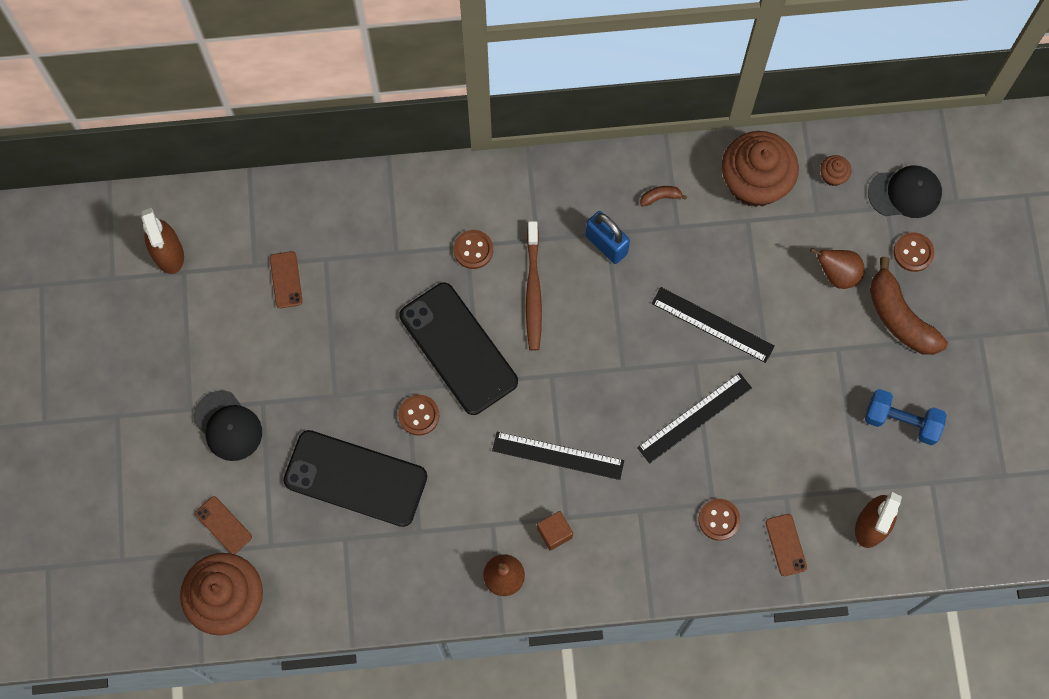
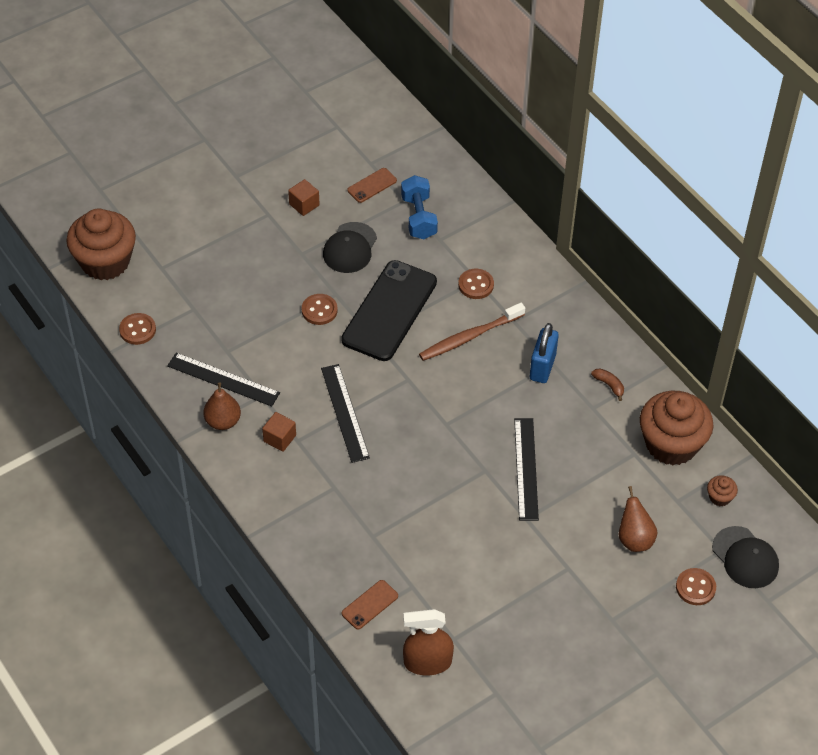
camera: 60 degrees right, 20 degrees down
(168, 253) = (345, 112): brown spray bottle -> none
(223, 525) = (160, 234): brown phone -> none
(228, 426) = (237, 203): black cap -> black cap (350, 248)
(271, 360) = (304, 205): none -> brown cube
(355, 478) = (244, 294): black phone -> none
(694, 417) = (437, 491): black ruler -> black ruler (223, 379)
(719, 520) = (361, 546): brown button -> brown button (137, 330)
(900, 317) = (629, 603): brown banana -> none
(901, 421) = (536, 645): blue dumbbell -> blue dumbbell (418, 217)

